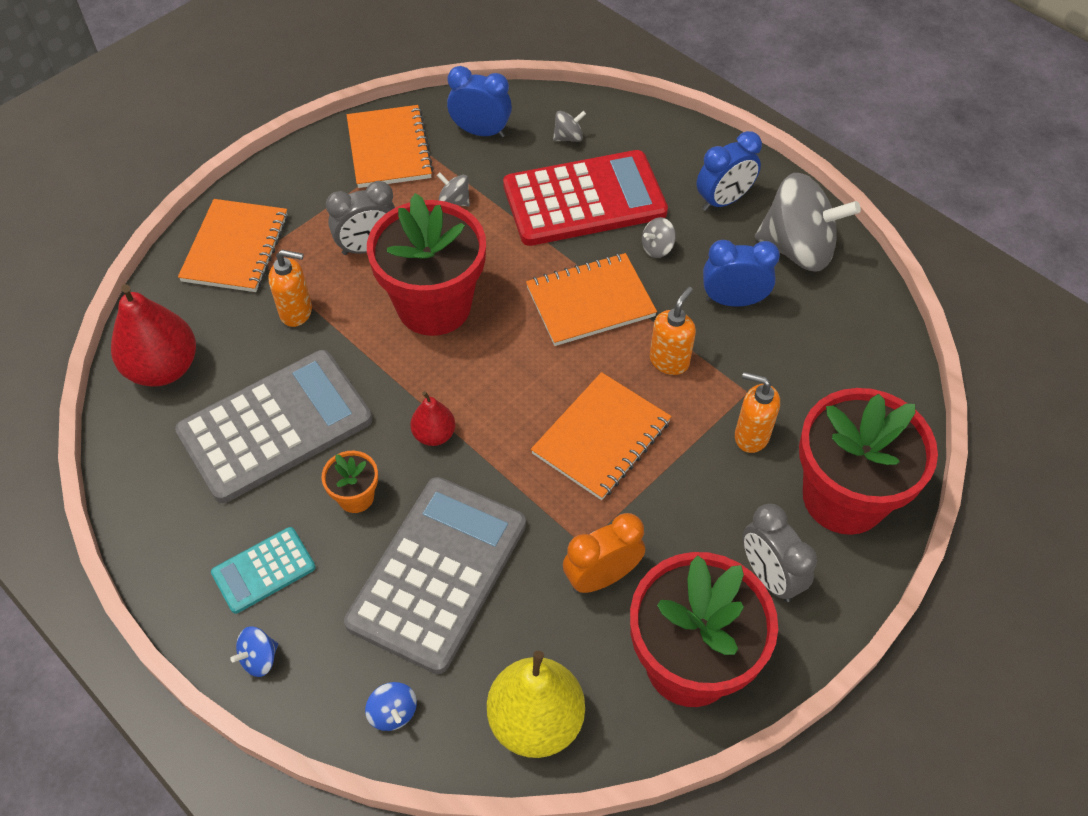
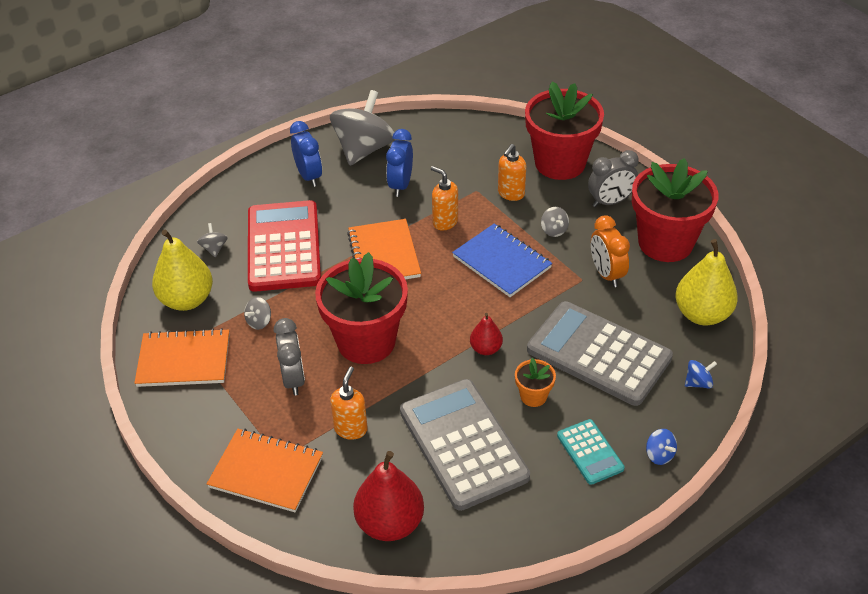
camera: 80 degrees left, 10 degrees down
(481, 132) = (187, 300): blue clock -> yellow pear
(601, 437) = (501, 262): orange notebook -> blue notebook
(657, 248) = (343, 215): grey spinning top -> grey spinning top (554, 230)

